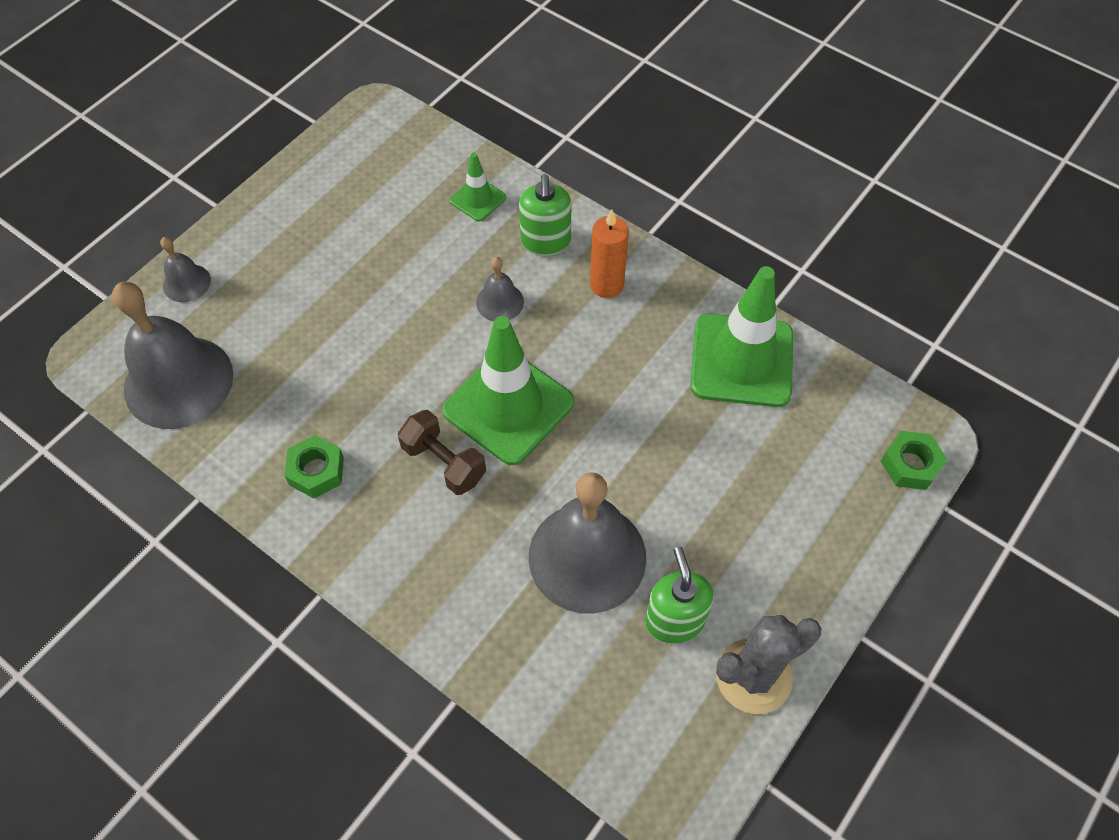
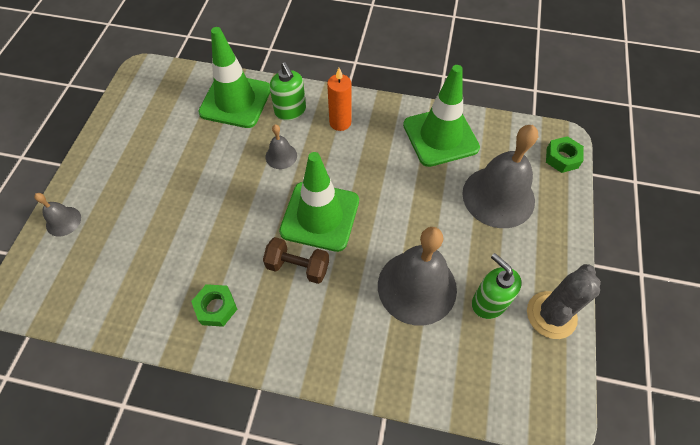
camera: 25 degrees left, 0 degrees up
(178, 381) = (88, 288): grey bell -> grey bell (498, 196)
(478, 199) = (235, 101): green traffic cone -> green traffic cone, size x2.08

